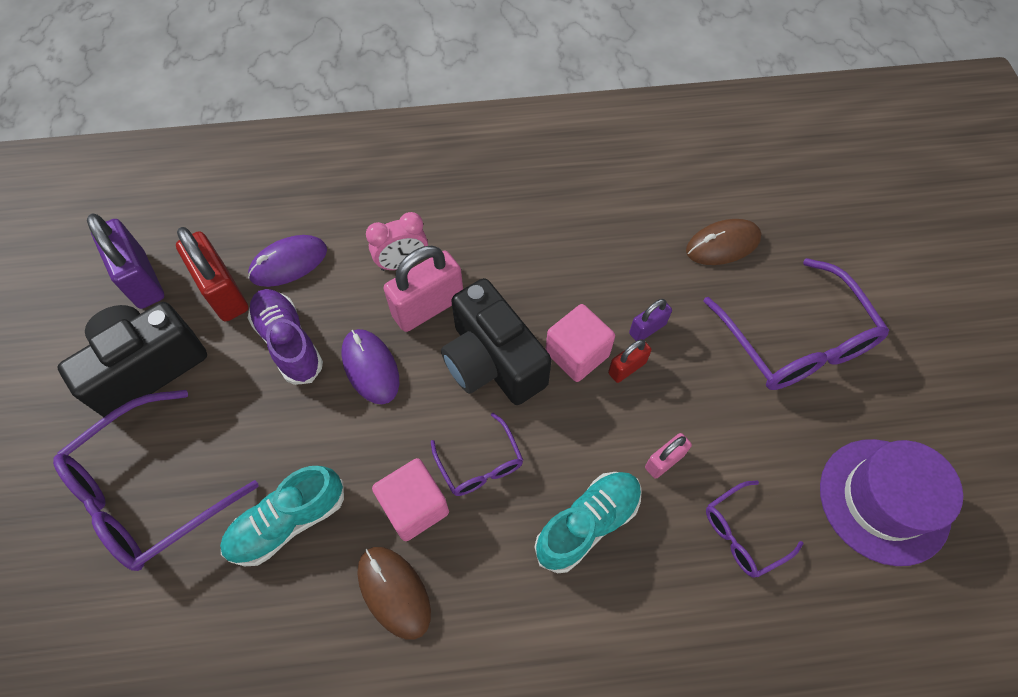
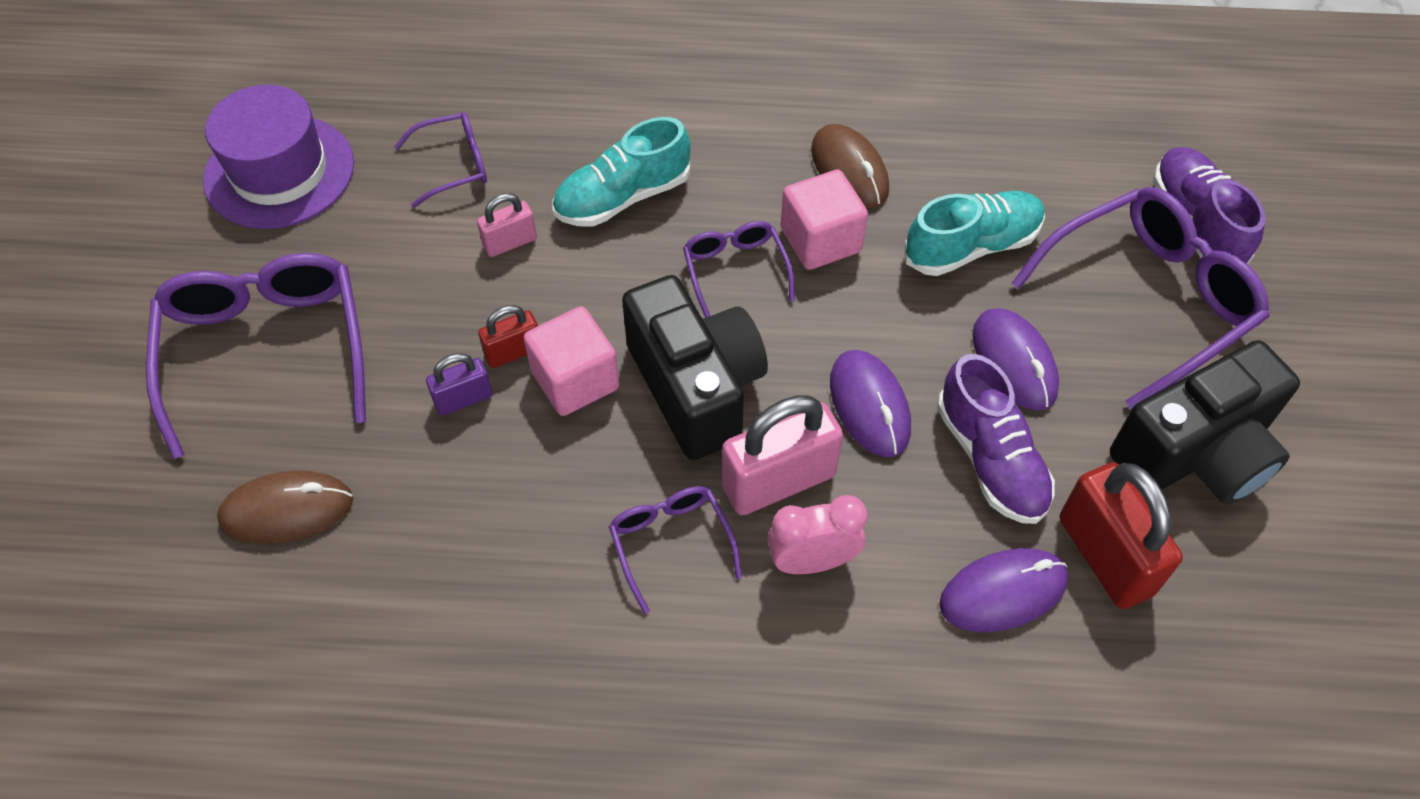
camera: 170 degrees left, 5 degrees down
(86, 584) = (1196, 222): none -> purple shoe
(142, 280) = (1247, 600): purple padlock -> none
(264, 418) = (1014, 362): none -> purple mouse
(488, 260) = (671, 543): none -> purple glasses

